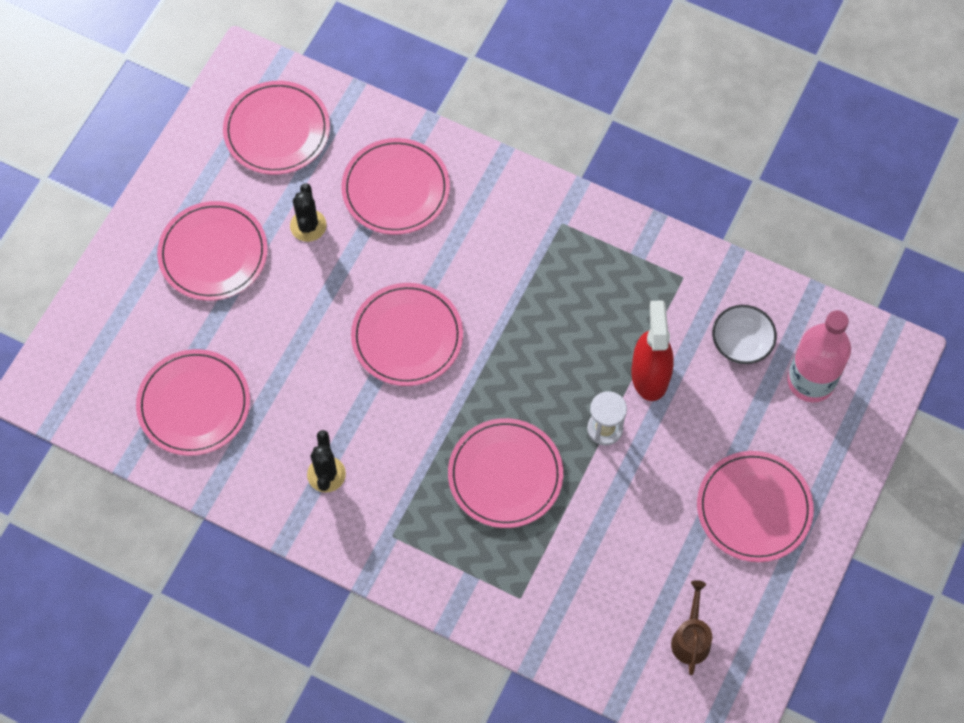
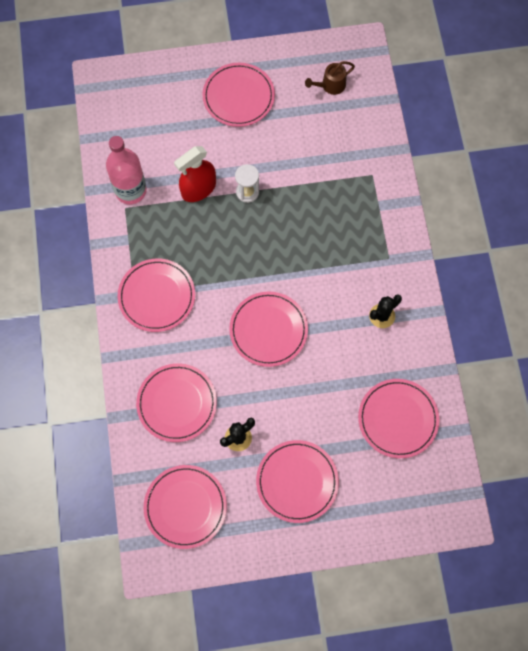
camera: 125 degrees left, 5 degrees up
(505, 475) = (311, 224): pink plate -> pink plate (157, 296)
(741, 343) = (146, 155): white bowl -> none
(811, 381) = (145, 110): pink bottle -> pink bottle (130, 191)

